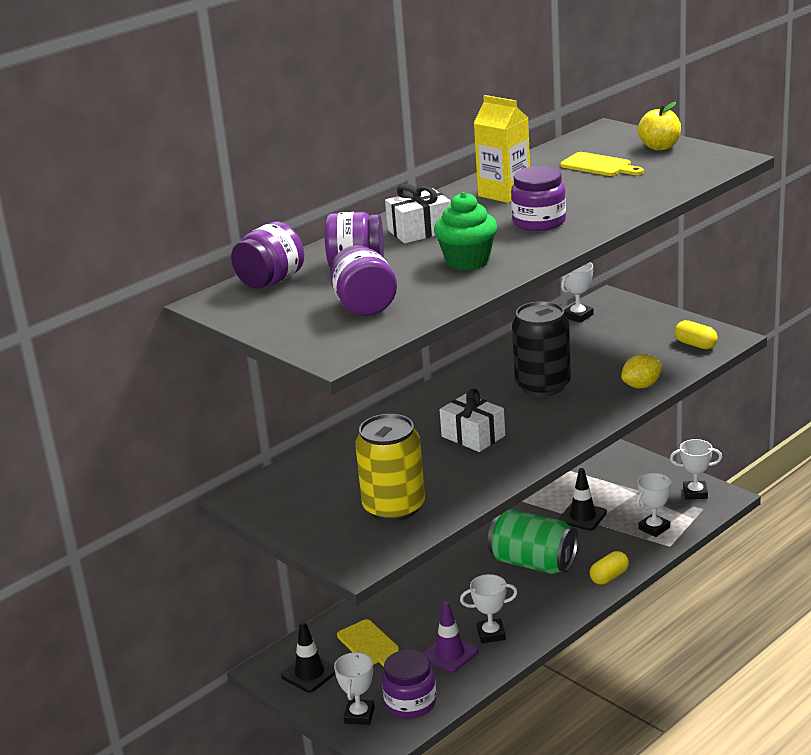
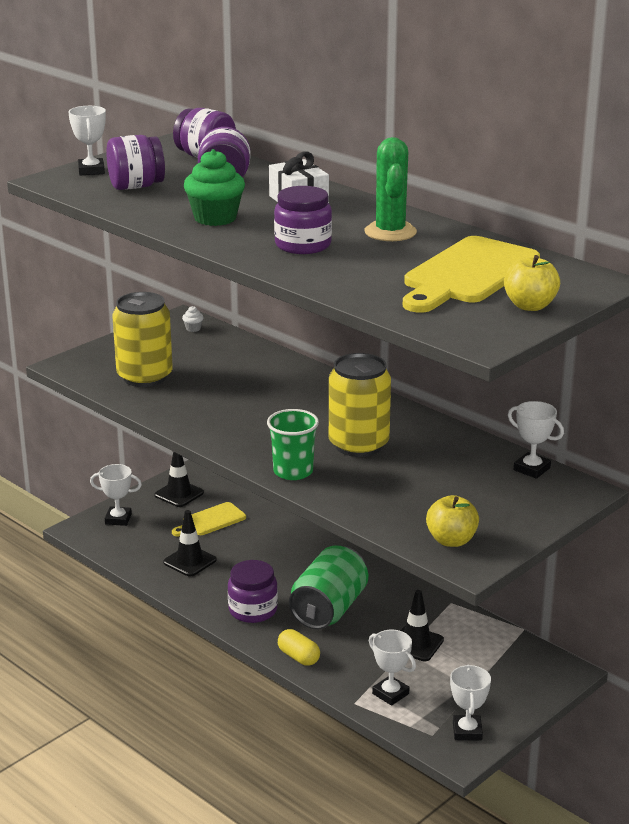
camera: 85 degrees right, 0 degrees up
(272, 488) = (193, 328): none -> white cupcake
(410, 703) = (127, 542): purple jar -> purple jar (253, 610)
(450, 654) = (190, 561): purple traffic cone -> black traffic cone
(473, 436) = (260, 409): white gift -> none
(491, 634) = (214, 583): white trophy -> white trophy (91, 170)
(504, 193) = (390, 232): yellow carton -> green cactus
(542, 385) = (358, 445): black can -> yellow can
(595, 413) = (293, 471): none -> green cup
(599, 165) = (468, 274): yellow cutting board -> yellow cutting board, size x1.84
(641, 386) = (350, 500): yellow lemon -> none
(695, 344) = (451, 540): yellow capsule -> yellow apple

